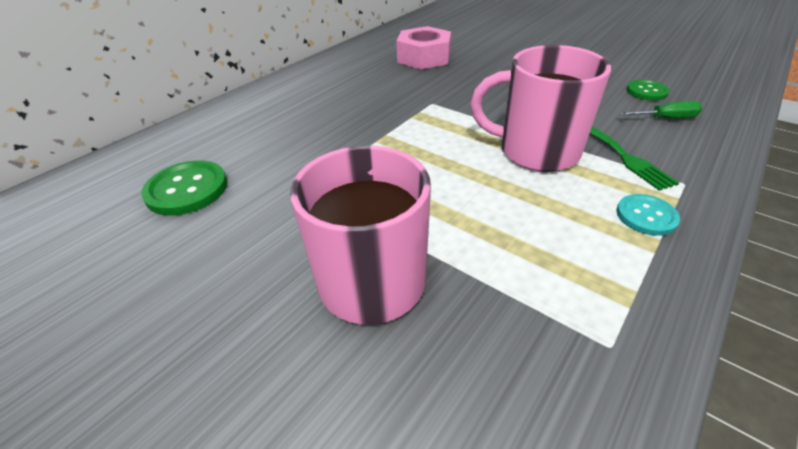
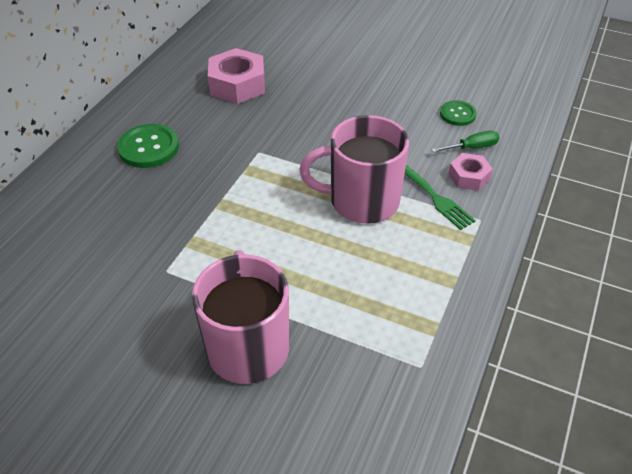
camera: 15 degrees left, 5 degrees up
(187, 189) = (52, 289): green button -> green button (148, 147)
(646, 216) = (449, 256): turquoise button -> none
(665, 142) = (469, 177): none -> pink nut

